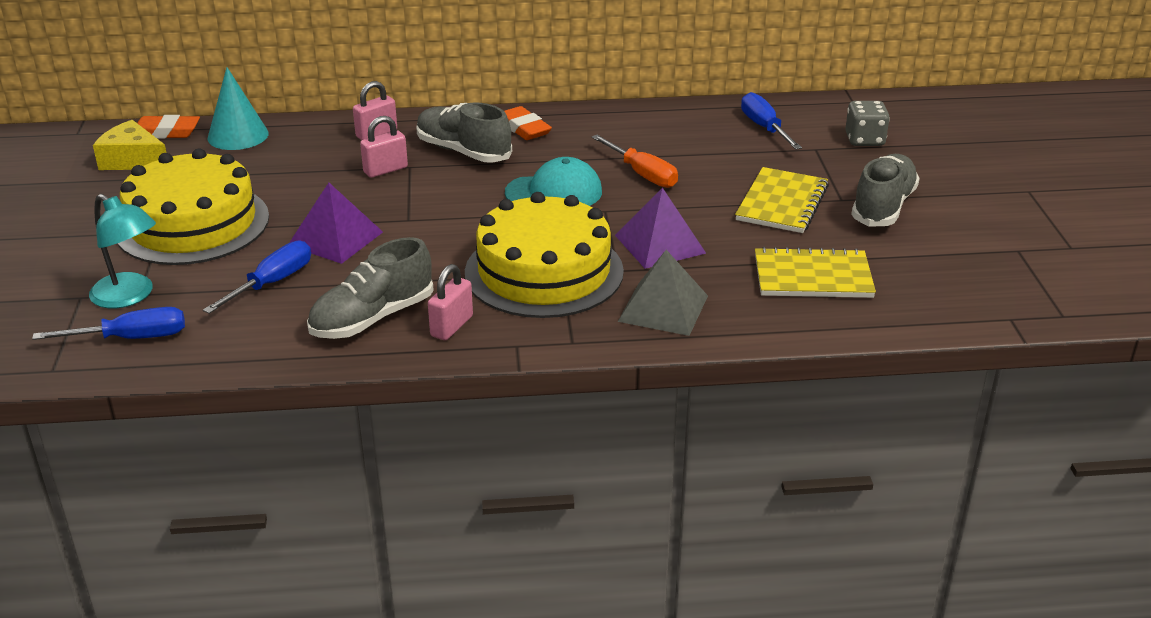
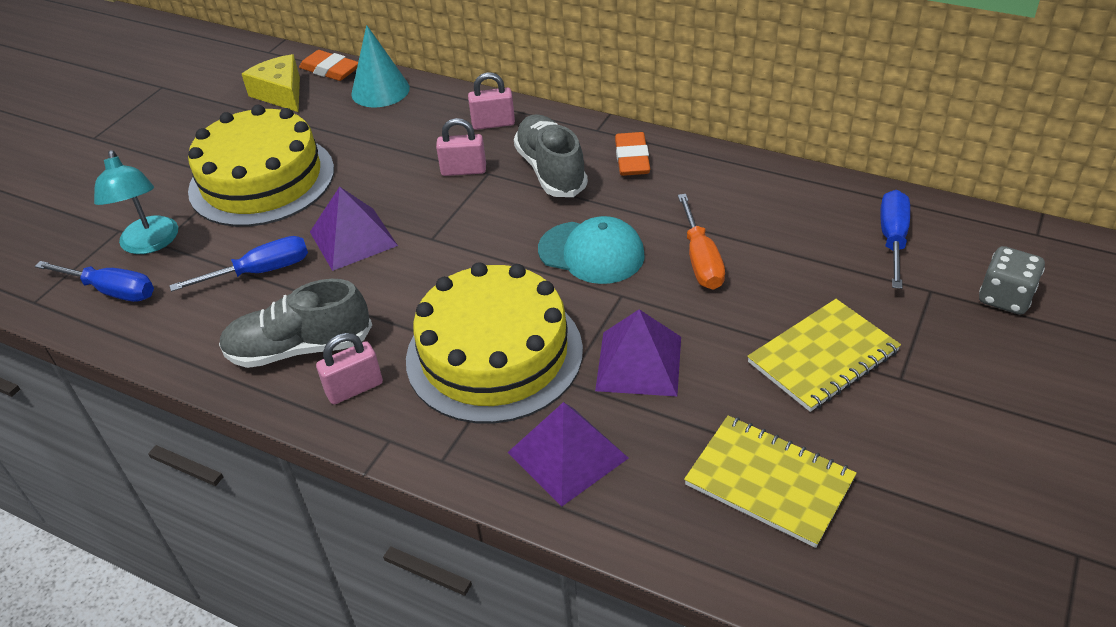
camera: 35 degrees right, 10 degrees up
(663, 308) = (567, 455): grey pyramid -> purple pyramid
(883, 207) = (945, 410): grey shoe -> none

